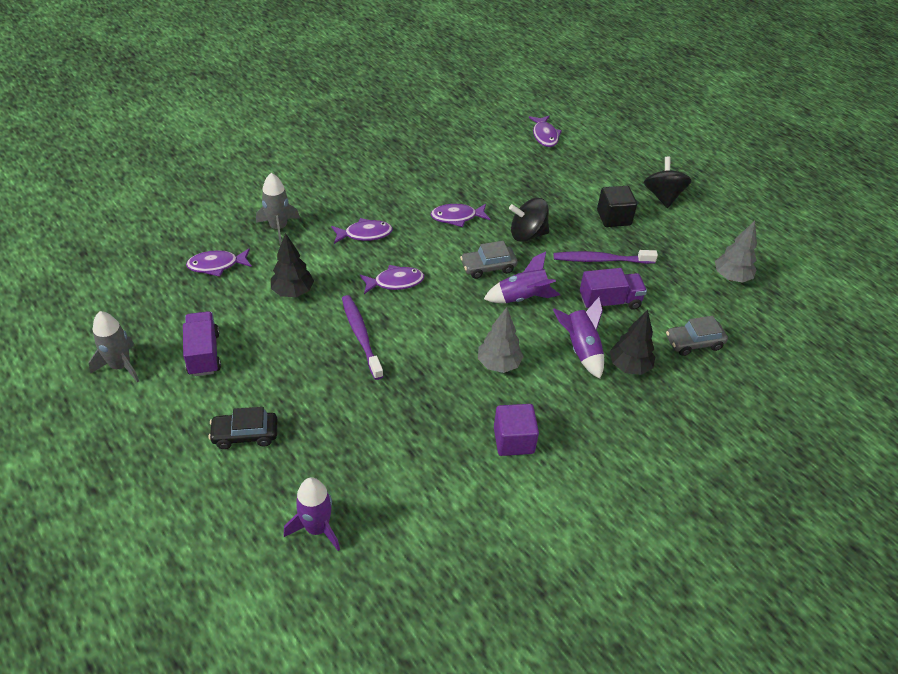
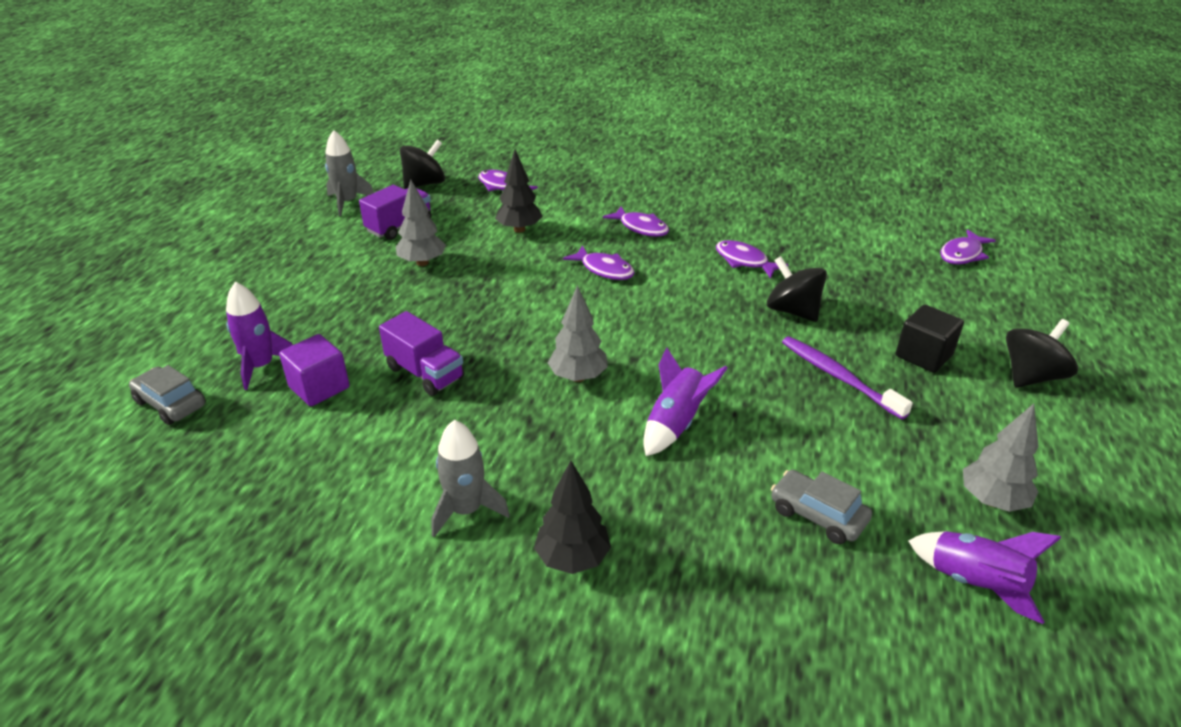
camera: 55 degrees right, 10 degrees down
(152, 305) = (424, 184): none -> black spinning top
(245, 435) = (332, 284): black car -> none
(276, 368) = (422, 262): none -> grey tree
(278, 228) = (584, 189): grey rocket -> grey rocket (466, 510)
(361, 336) = (512, 284): purple toothbrush -> none
(488, 267) = (705, 309): grey car -> grey car (170, 404)
(513, 440) = (484, 435): purple cube -> purple cube (319, 387)
(522, 298) = (694, 349): purple rocket -> purple rocket (974, 583)
(609, 301) = (781, 413): purple truck -> purple truck (425, 373)
(629, 366) = (699, 474): black tree -> black tree (572, 558)

